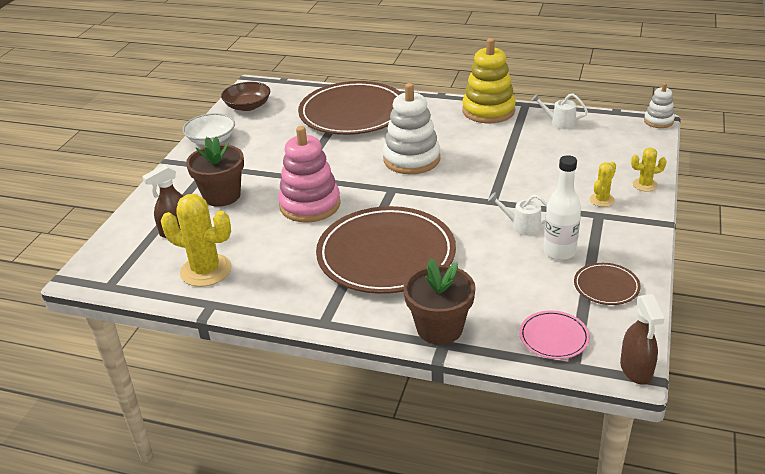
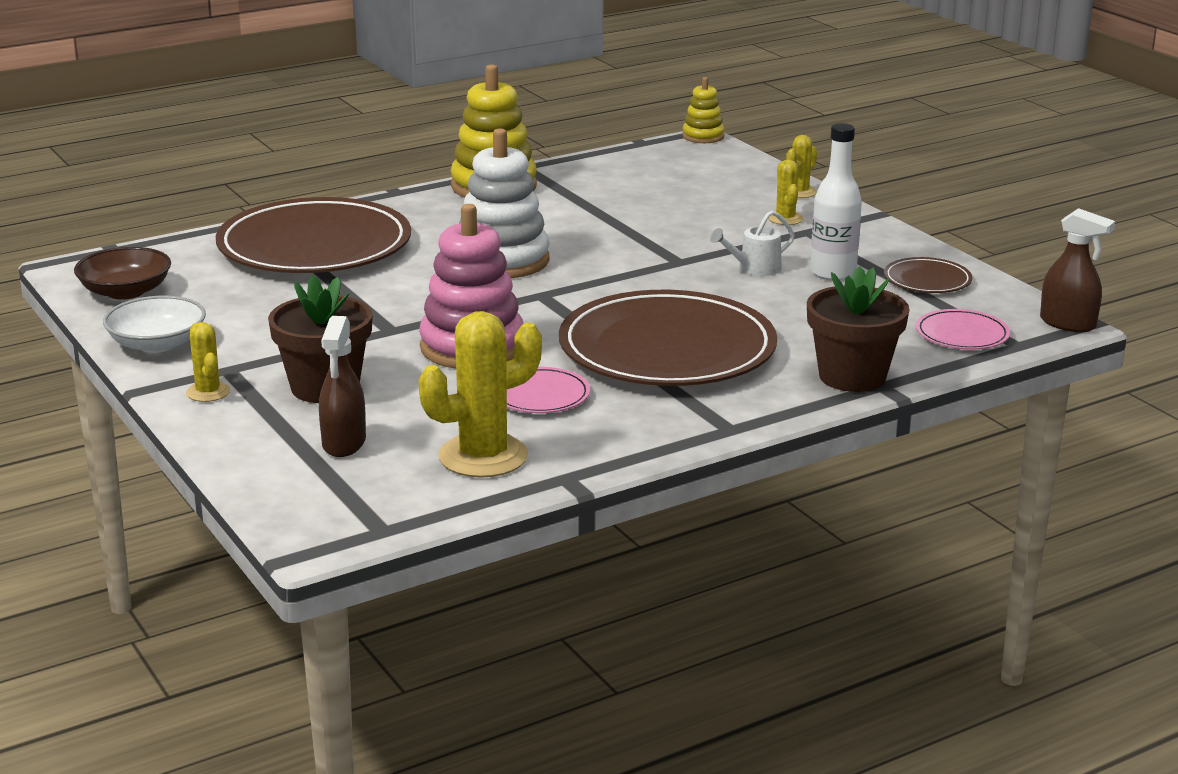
camera: 50 degrees left, 10 degrees down
(183, 175) = (208, 392): none -> yellow cactus
(286, 250) = (540, 395): none -> pink plate
(559, 123) = (601, 171): white watering can -> none
(658, 121) = (703, 136): white stacking toy -> yellow stacking toy

